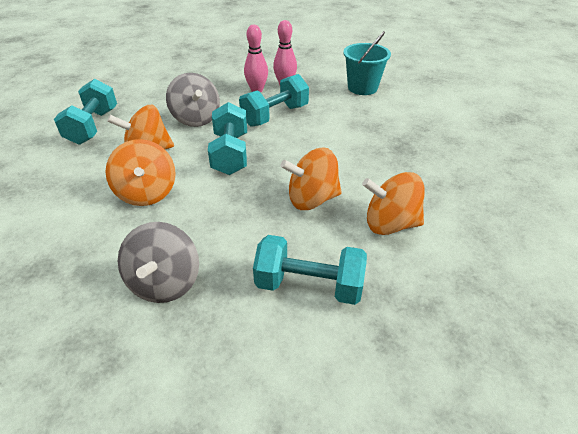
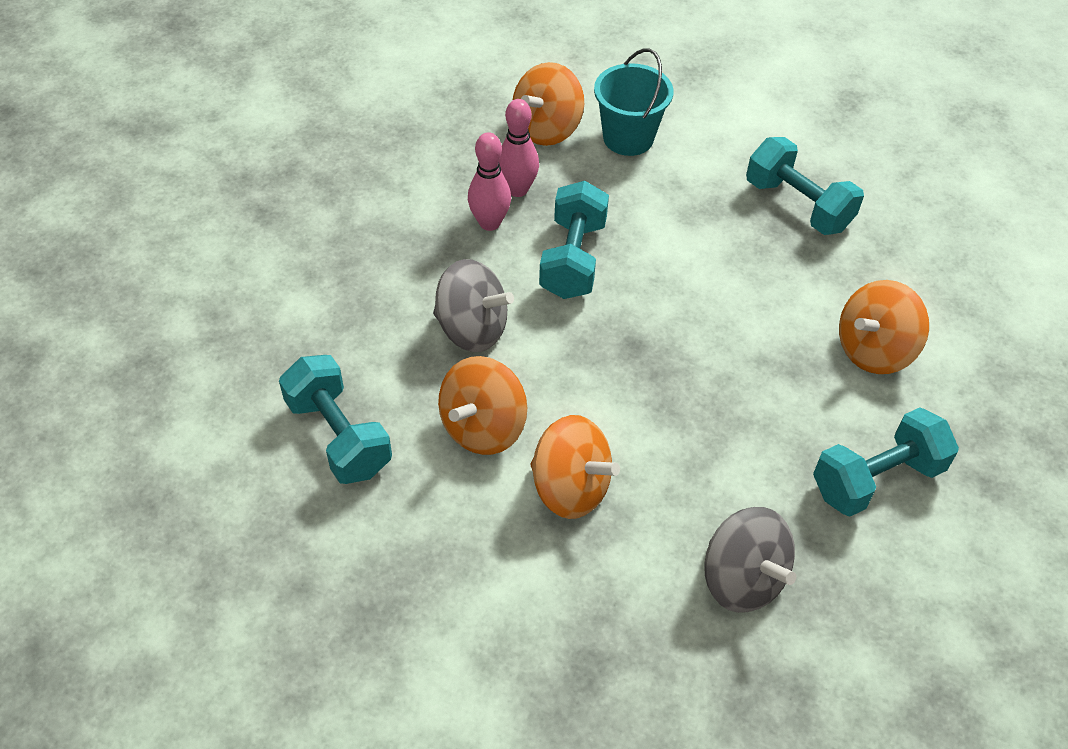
camera: 40 degrees left, 10 degrees up
(230, 154) = (595, 361): turquoise dumbbell -> turquoise dumbbell (798, 205)
(312, 199) = (765, 369): orange spinning top -> orange spinning top (547, 129)

